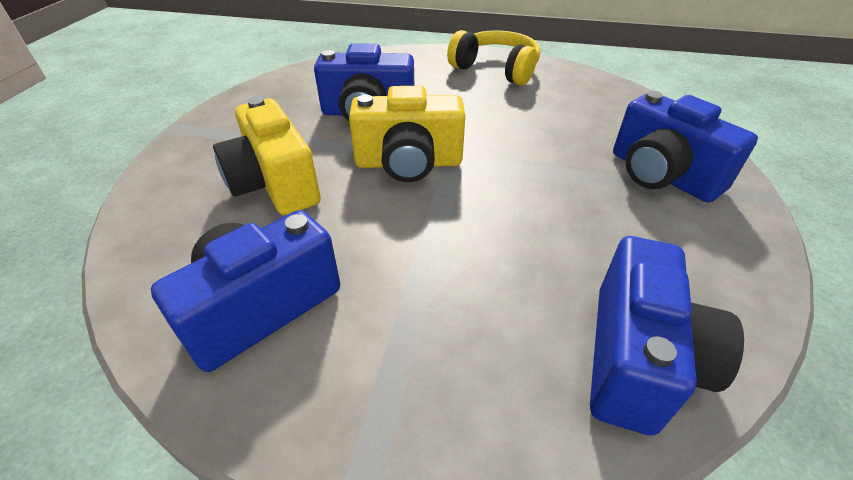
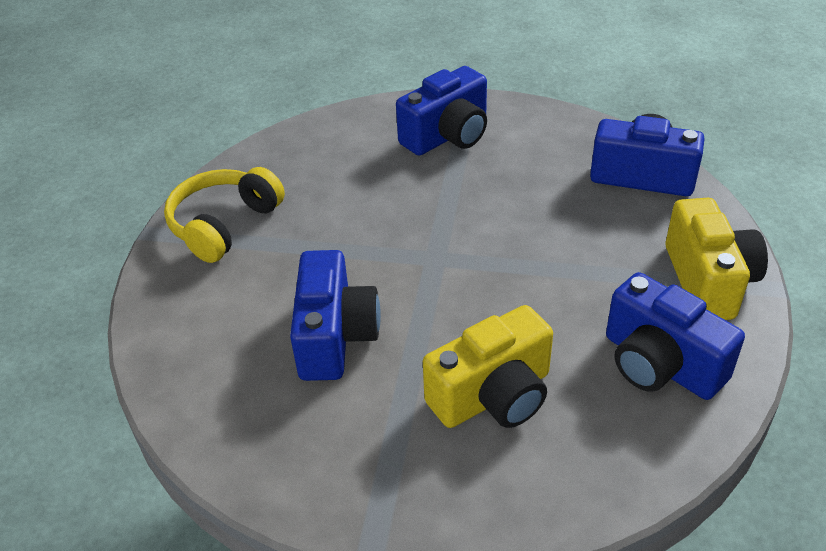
camera: 90 degrees left, 0 degrees up
(408, 163) = (443, 291): yellow camera -> yellow camera (708, 281)

